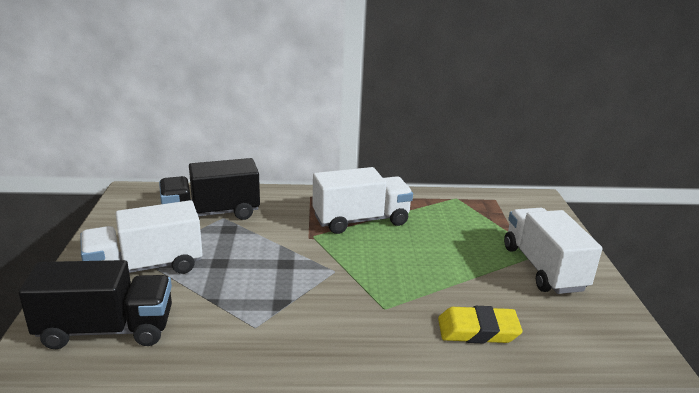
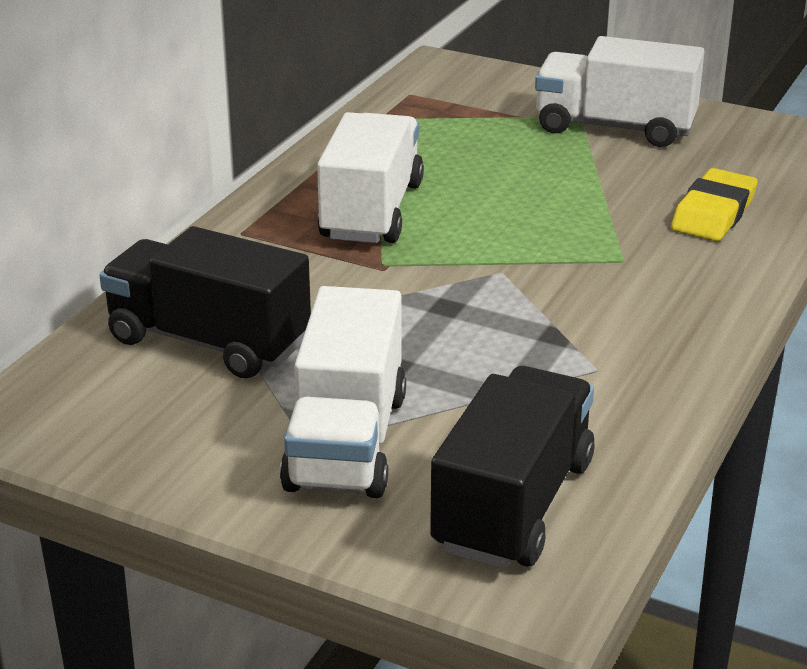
camera: 60 degrees left, 5 degrees up
(211, 214) = (209, 342): black truck -> black truck turned 105 degrees clockwise

